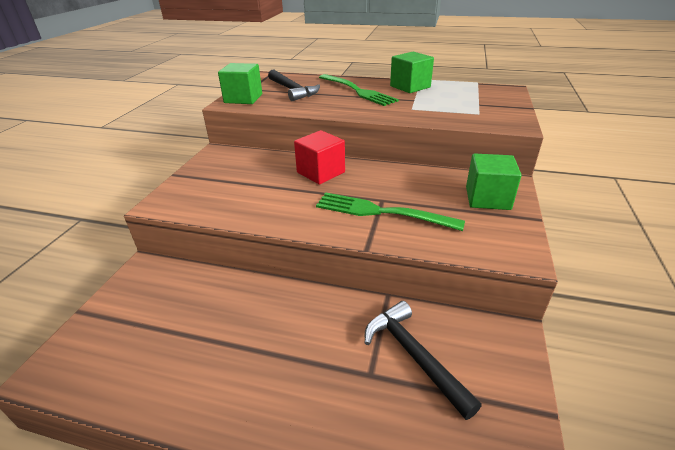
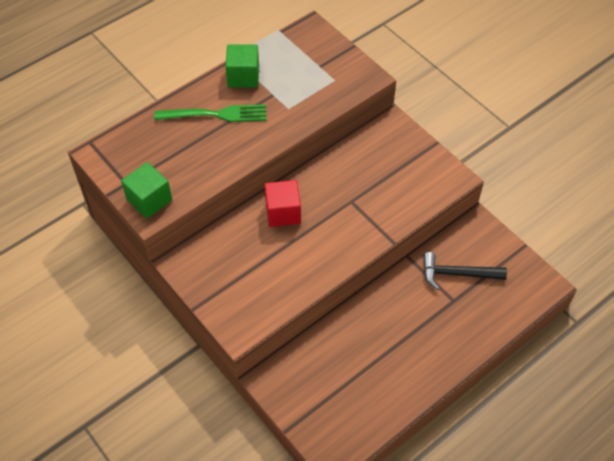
camera: 55 degrees left, 20 degrees up
(292, 90) = (165, 156): black hammer -> none
(381, 212) = (365, 211): green fork -> none
(487, 198) = (398, 148): green cube -> none

